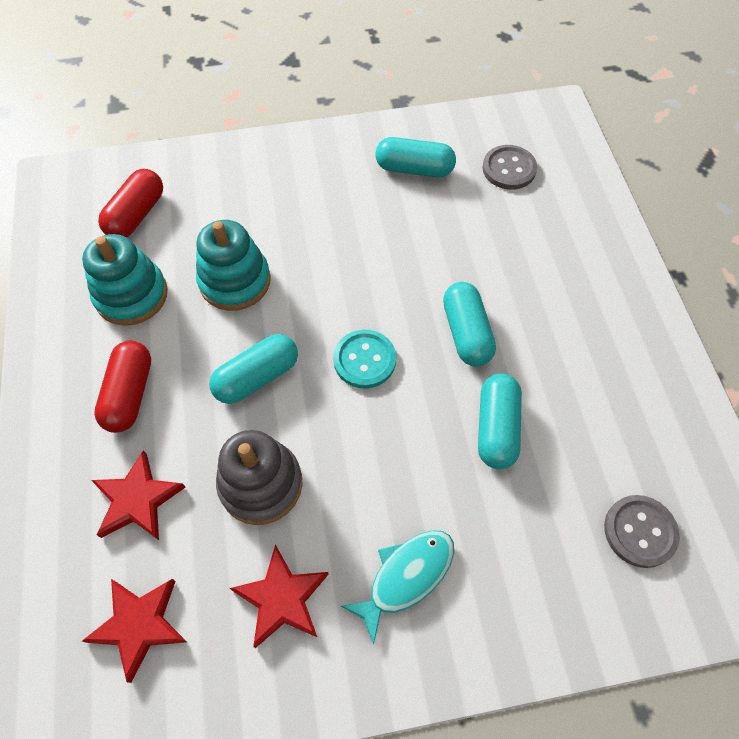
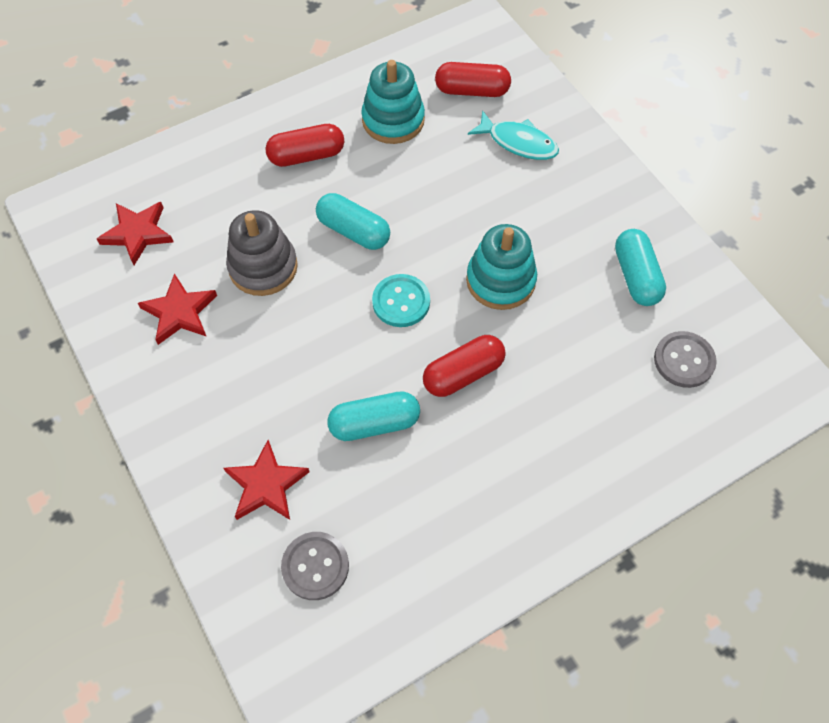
camera: 70 degrees right, 0 degrees up
(137, 499) = (225, 195): red star -> red star (266, 485)
(235, 281) = (438, 182): turquoise stacking toy -> turquoise stacking toy (500, 280)
(406, 577) = (220, 390): turquoise fish -> turquoise fish (518, 143)
(466, 333) = (463, 373): turquoise capsule -> red capsule

